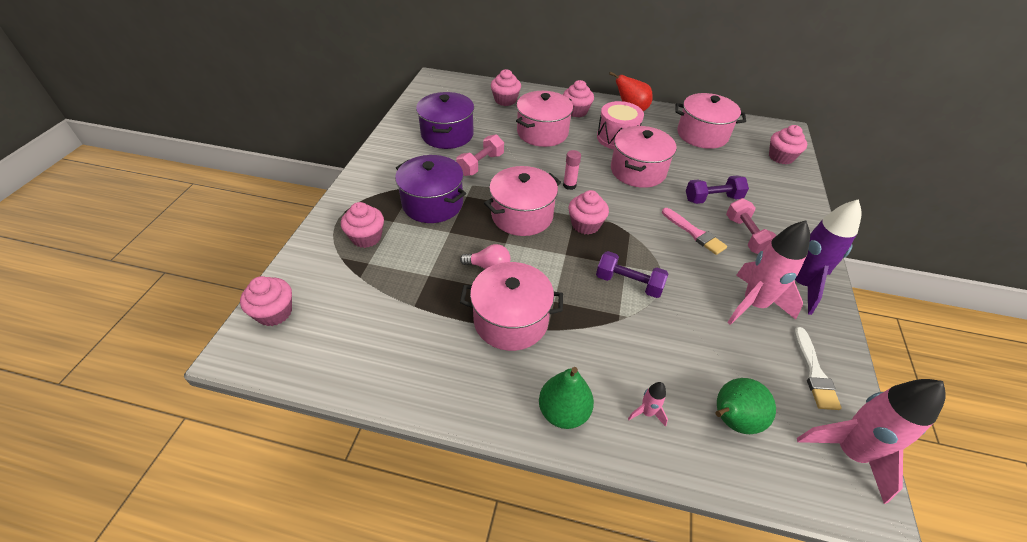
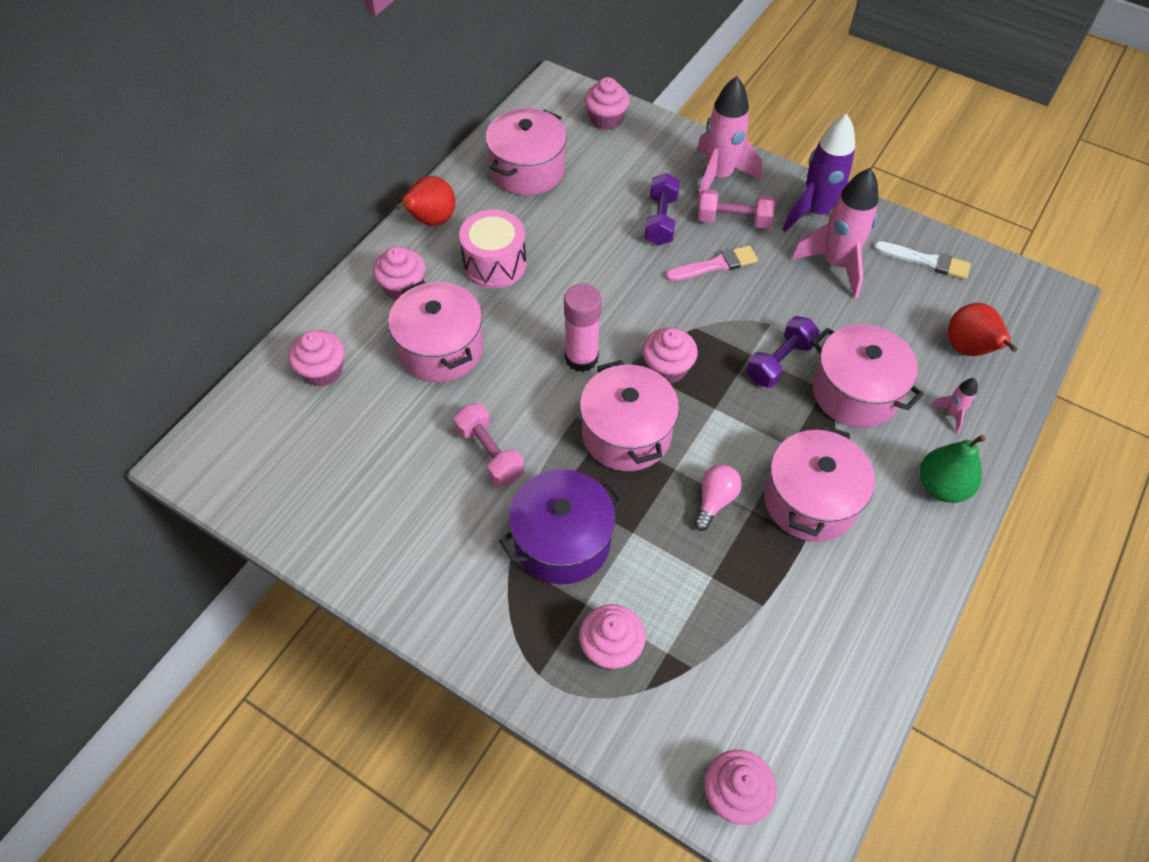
camera: 70 degrees left, 10 degrees up
(447, 134) = (387, 481): purple pot -> none
(569, 185) = (581, 358): pink glue stick -> pink glue stick, size x1.70
(638, 171) = (579, 271): pink pot -> pink pot (855, 392)
(731, 420) = (968, 349): green pear -> red pear
(849, 452) = (1010, 282): pink rocket -> pink rocket (719, 176)

